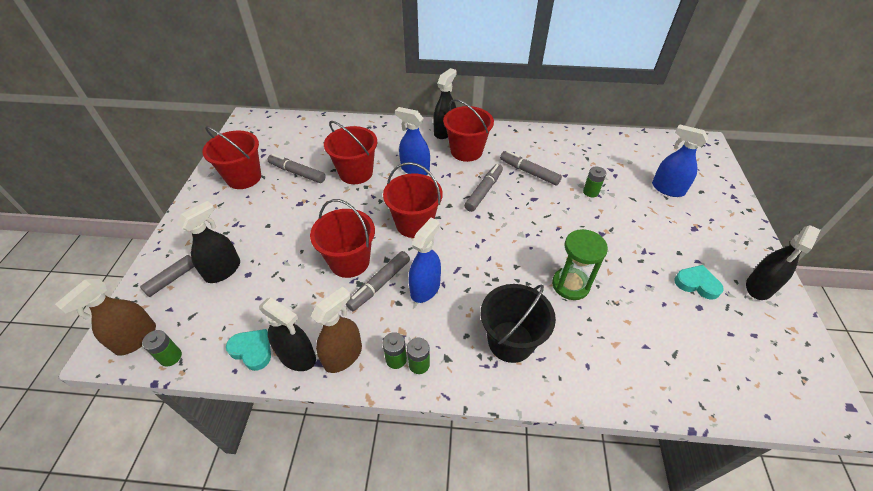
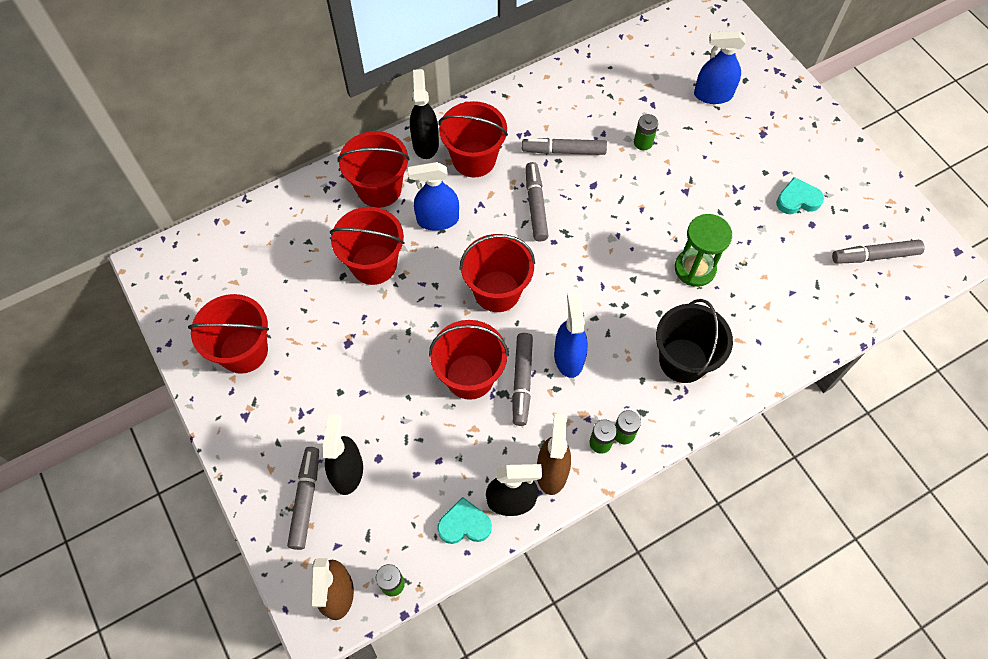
camera: 35 degrees left, 15 degrees up
(297, 173) = (303, 305): grey marker -> grey marker (875, 256)
(397, 140) = (379, 189): none -> red bucket
(759, 287) = (847, 171): black spray bottle -> none

